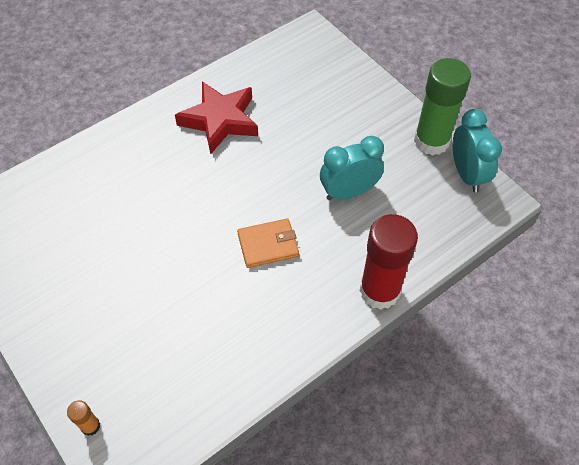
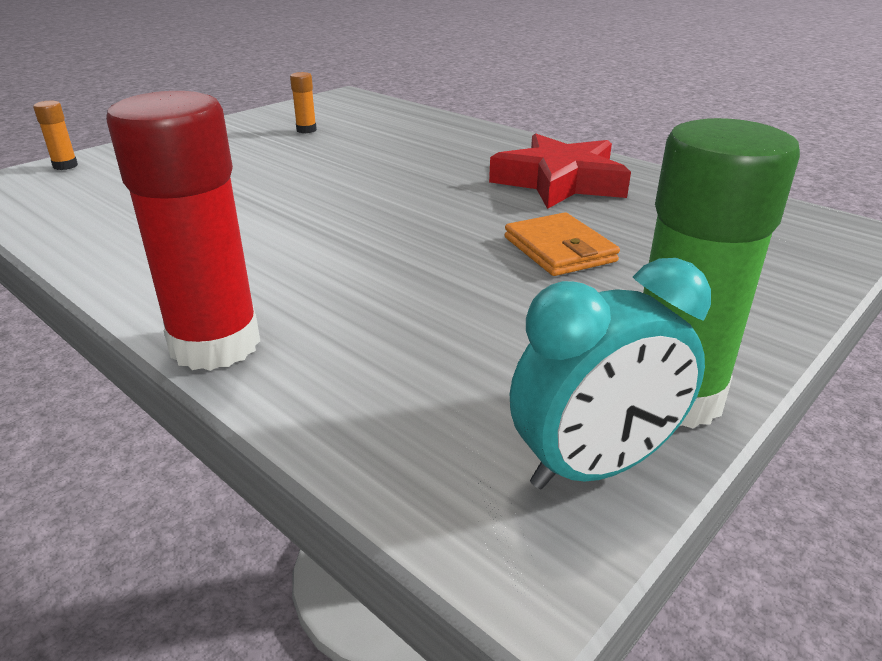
camera: 80 degrees right, 25 degrees down
(60, 251) = (306, 130): none -> orange glue stick
(268, 245) = (324, 234): orange wallet -> orange wallet (559, 249)
(349, 192) = (459, 295): turquoise clock -> none

